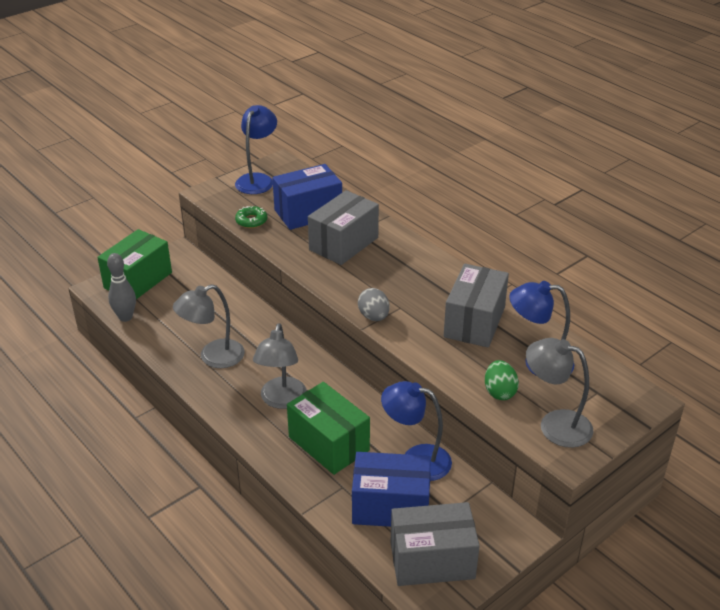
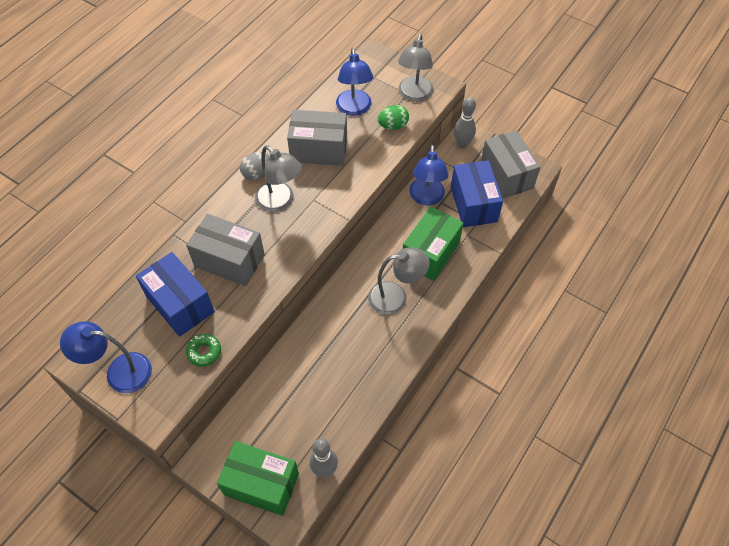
camera: 105 degrees left, 20 degrees up
(213, 357) = (360, 366): grey lamp -> grey lamp (280, 202)
(374, 317) = (331, 215): grey egg -> grey egg (257, 173)
(504, 523) = (462, 144): none -> grey bowling pin

